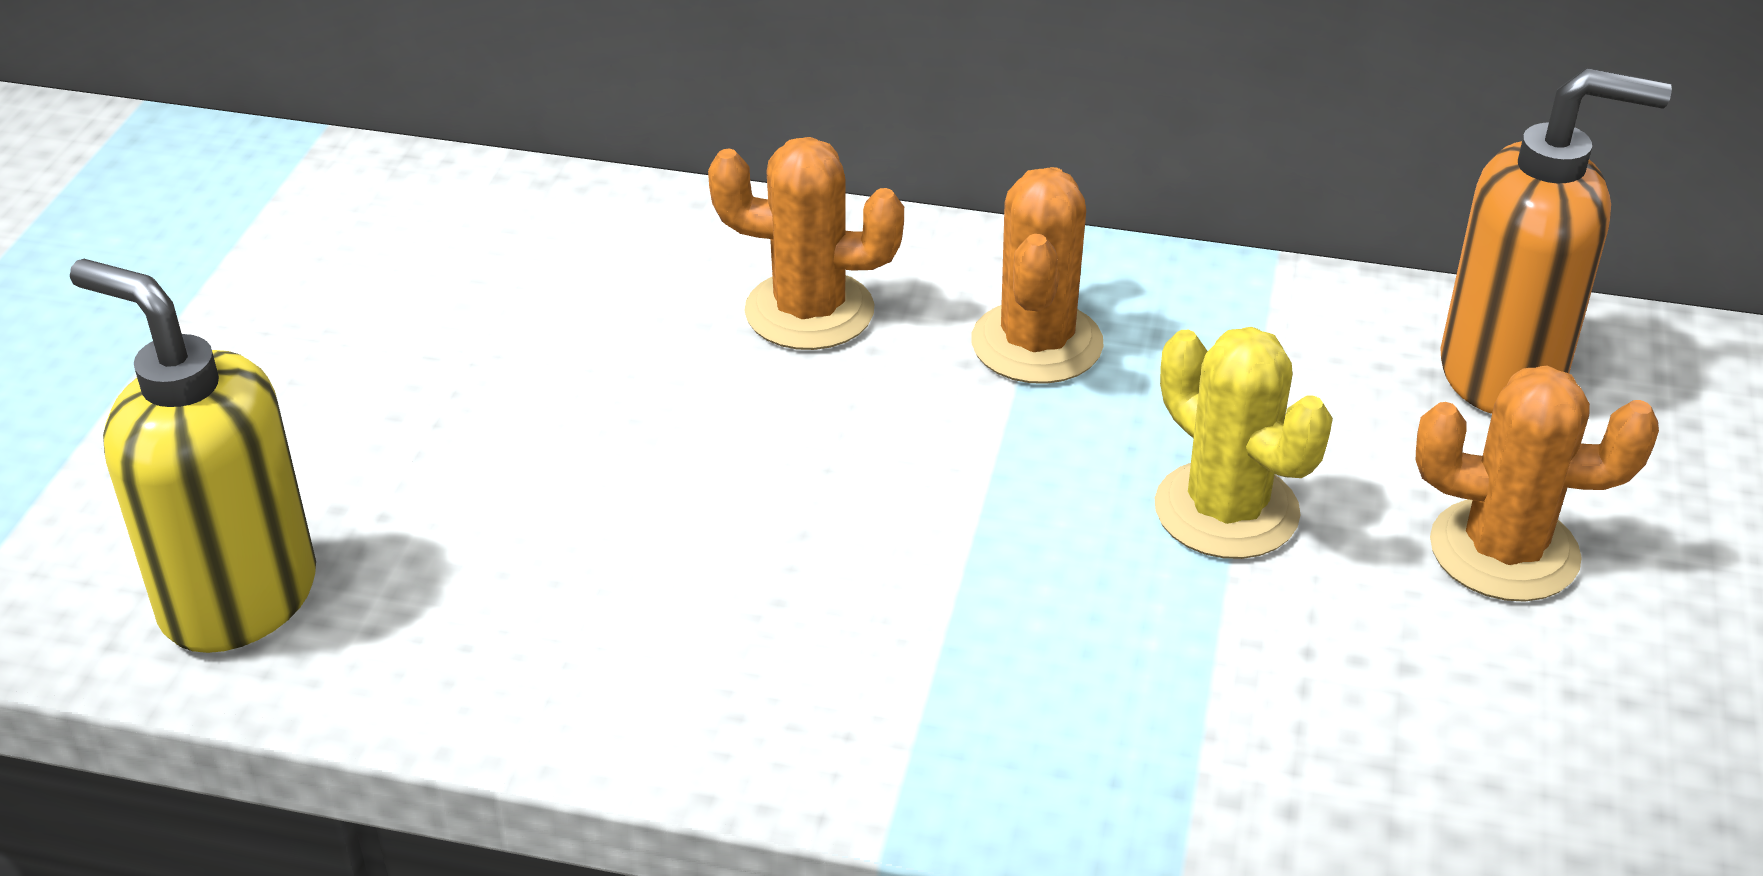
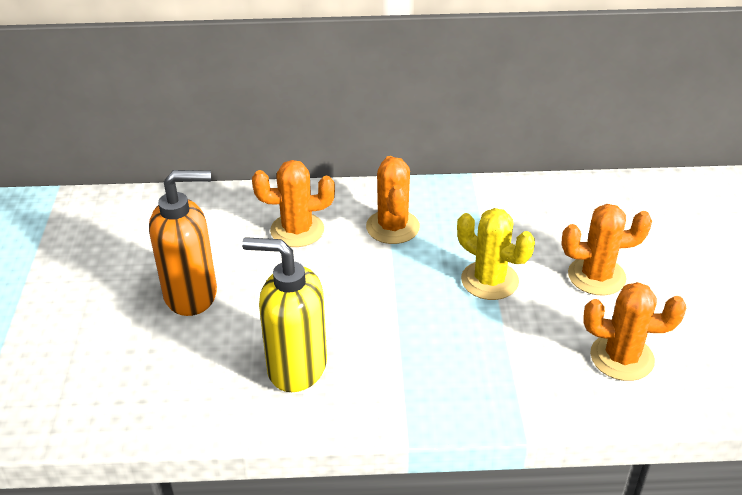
camera: 15 degrees left, 0 degrees up
(238, 598) = (101, 398): yellow soap dispenser -> yellow soap dispenser (296, 367)
(1495, 761) = (622, 357): none -> orange cactus
(1503, 374) = (572, 207): orange soap dispenser -> orange soap dispenser (192, 295)

